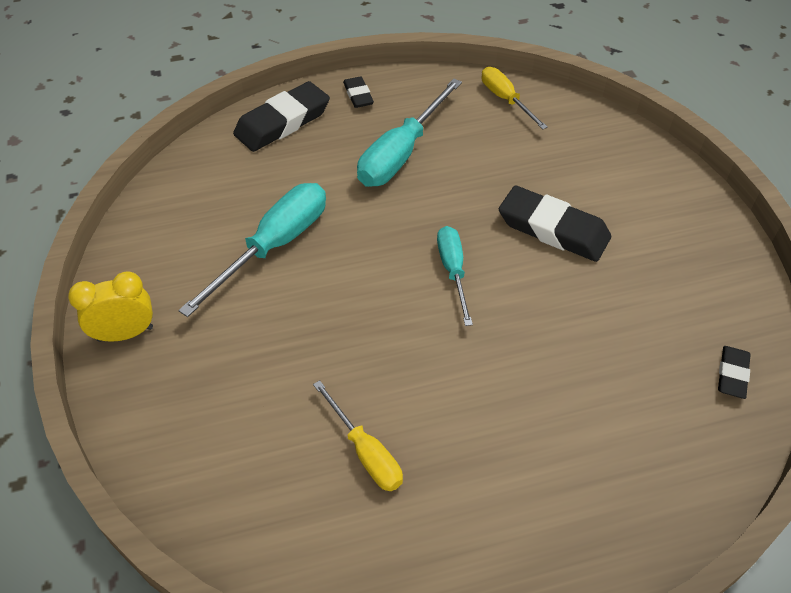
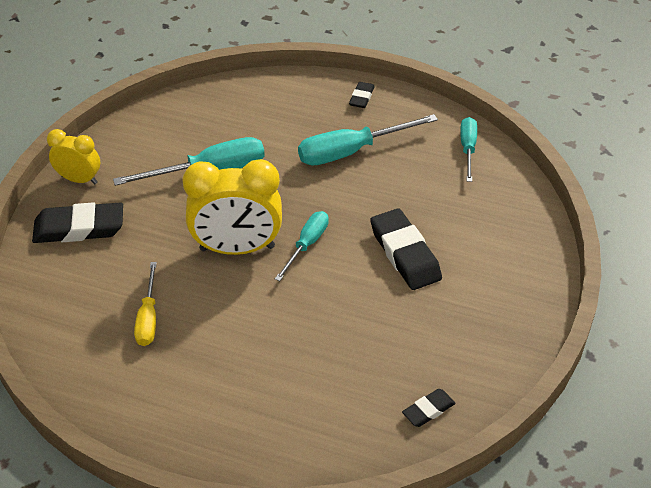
camera: 35 degrees right, 5 degrees down
(282, 122) = (291, 93): black eraser -> black eraser (79, 228)
(386, 314) = (237, 248): none -> yellow clock
(505, 100) = (468, 149): yellow screwdriver -> turquoise screwdriver

